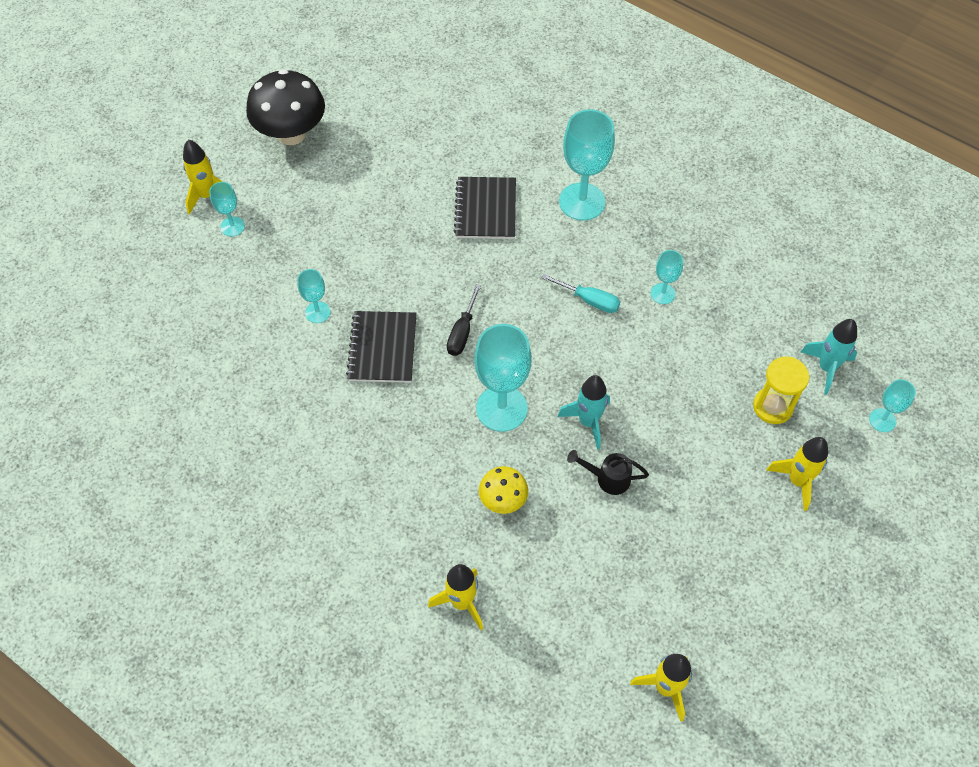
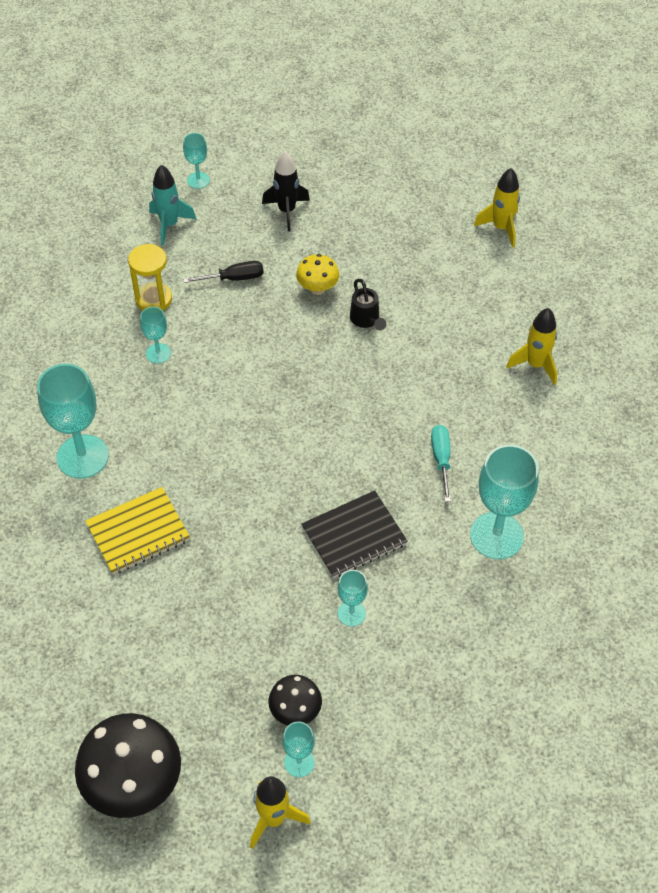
camera: 120 degrees left, 5 degrees down
(270, 241) = (295, 711): none -> black mushroom
(462, 332) = (294, 482): black screwdriver -> black screwdriver (233, 278)
(486, 209) = (138, 532): black notebook -> yellow notebook
(501, 408) = (353, 416): turquoise goblet -> turquoise goblet (496, 536)
(503, 500) = (434, 377): yellow mushroom -> yellow mushroom (317, 288)
(588, 422) = (324, 353): turquoise rocket -> none
(589, 300) = (198, 403): turquoise screwdriver -> turquoise screwdriver (441, 460)
(772, 407) = (229, 245): yellow hourglass -> yellow hourglass (153, 299)
(797, 481) = (286, 211): yellow rocket -> black rocket

